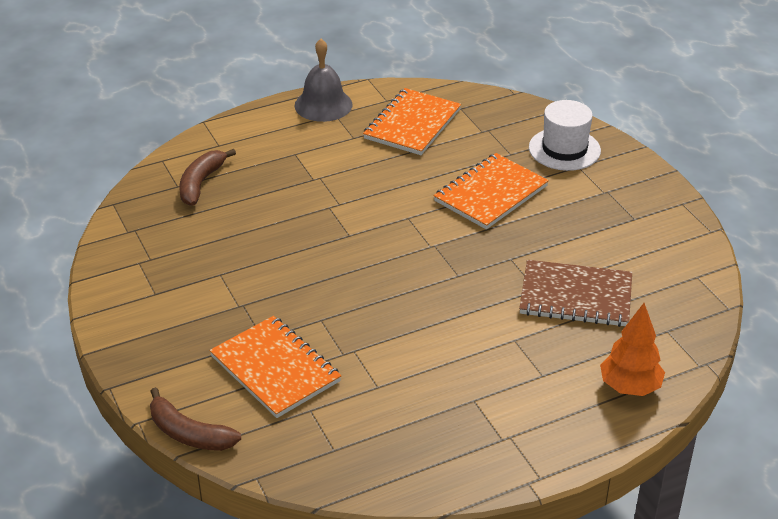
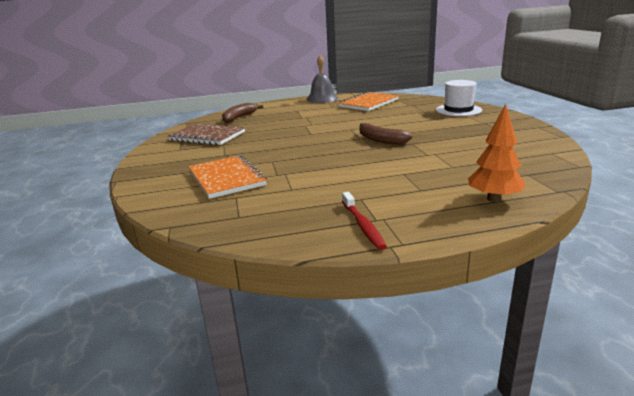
camera: 15 degrees right, 15 degrees down
(189, 433) = (144, 202): brown banana -> brown banana (380, 140)
(490, 452) = (363, 225): none -> red toothbrush
(491, 194) = (406, 122): orange notebook -> none
(575, 296) = (455, 158): brown notebook -> brown notebook (207, 136)

